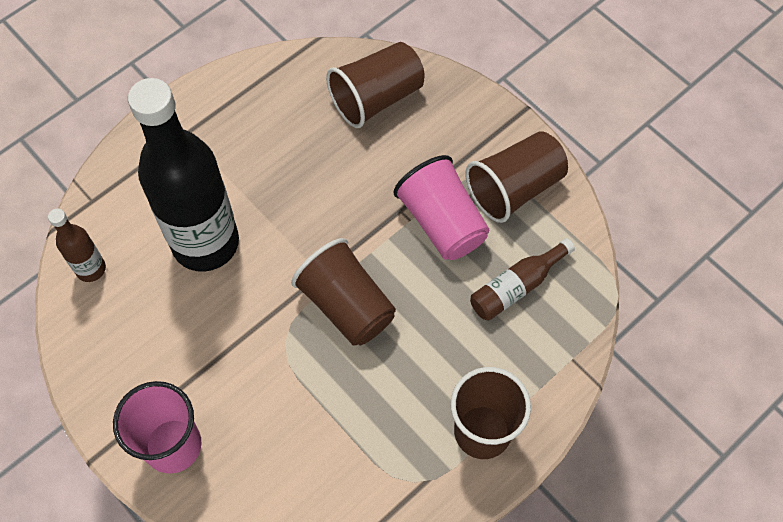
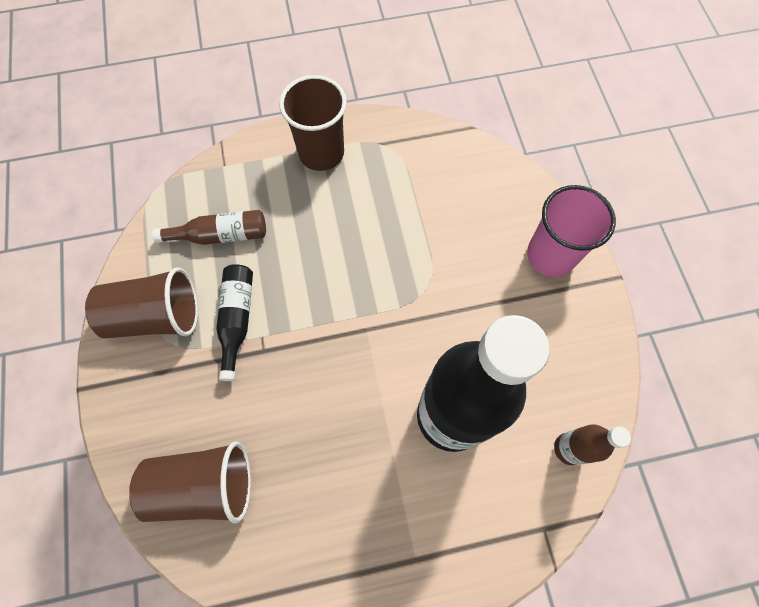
camera: 150 degrees left, 5 degrees up
(346, 305) = (360, 291): brown cup -> none
(442, 222) = (237, 319): pink cup -> black bottle

